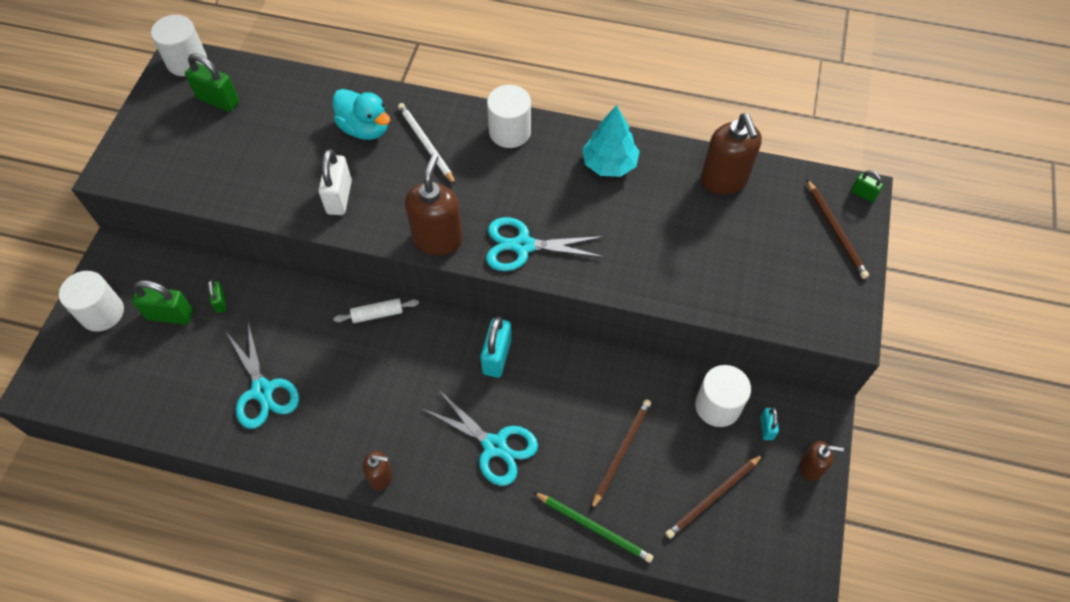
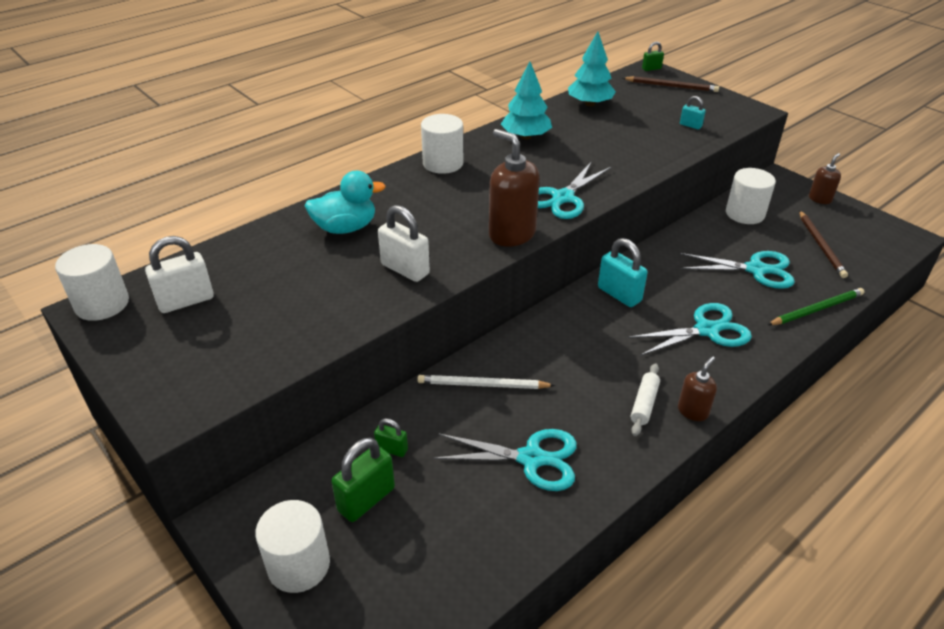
camera: 55 degrees left, 20 degrees down
(218, 100) = (186, 301): green padlock -> white padlock
(377, 314) = (513, 344): white rolling pin -> white rolling pin (644, 404)
(426, 144) = (404, 204): white pencil -> white pencil (482, 385)
(621, 452) = (756, 270): brown pencil -> turquoise scissors
(724, 180) = (590, 104): brown soap dispenser -> turquoise tree
(766, 428) = (777, 202): turquoise padlock -> turquoise padlock (690, 125)

